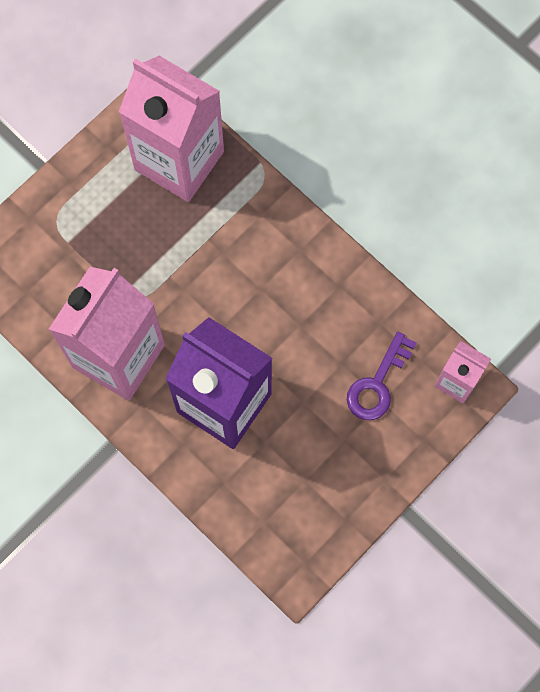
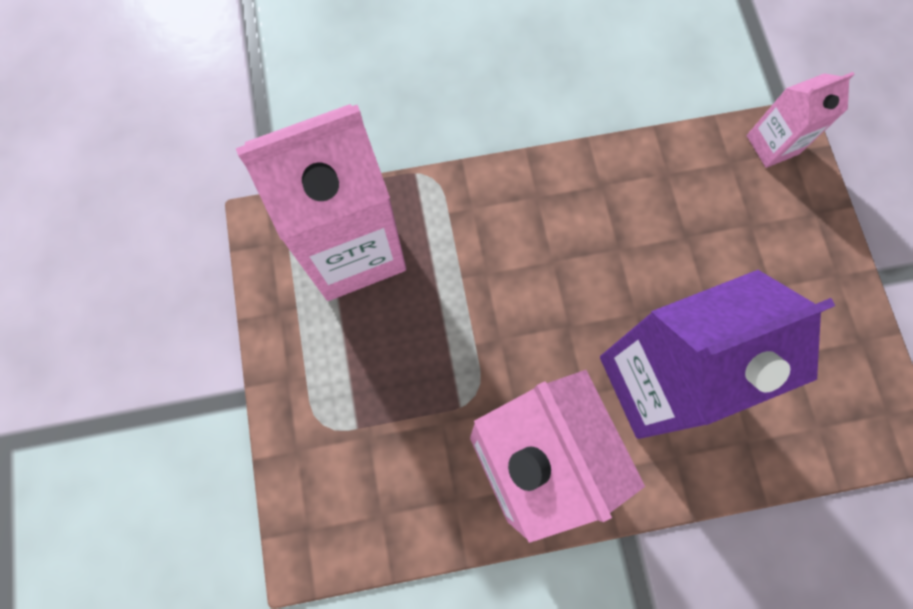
camera: 55 degrees left, 0 degrees up
(377, 383) = (730, 217): purple key -> none

